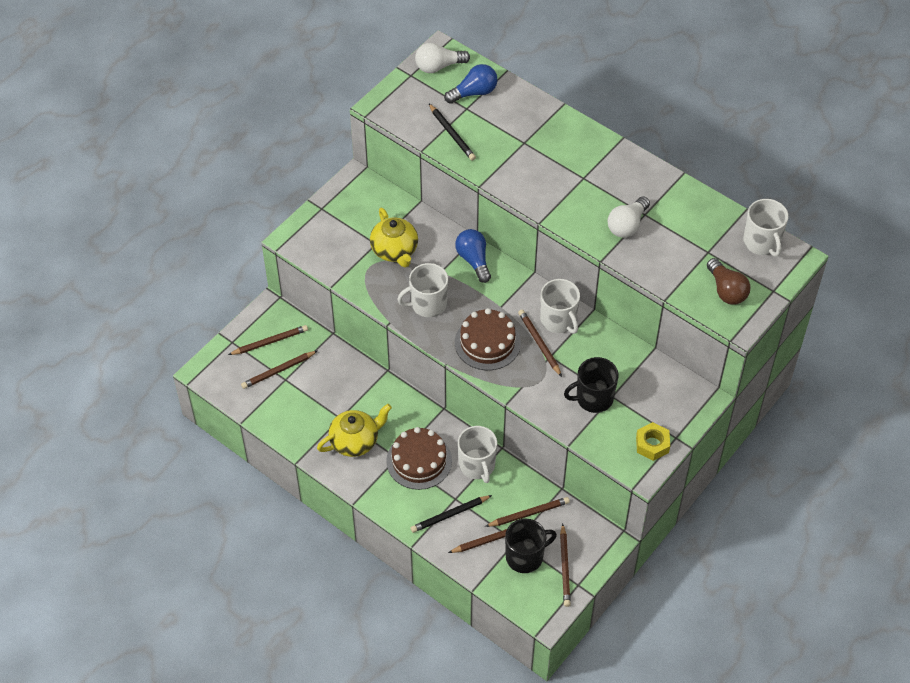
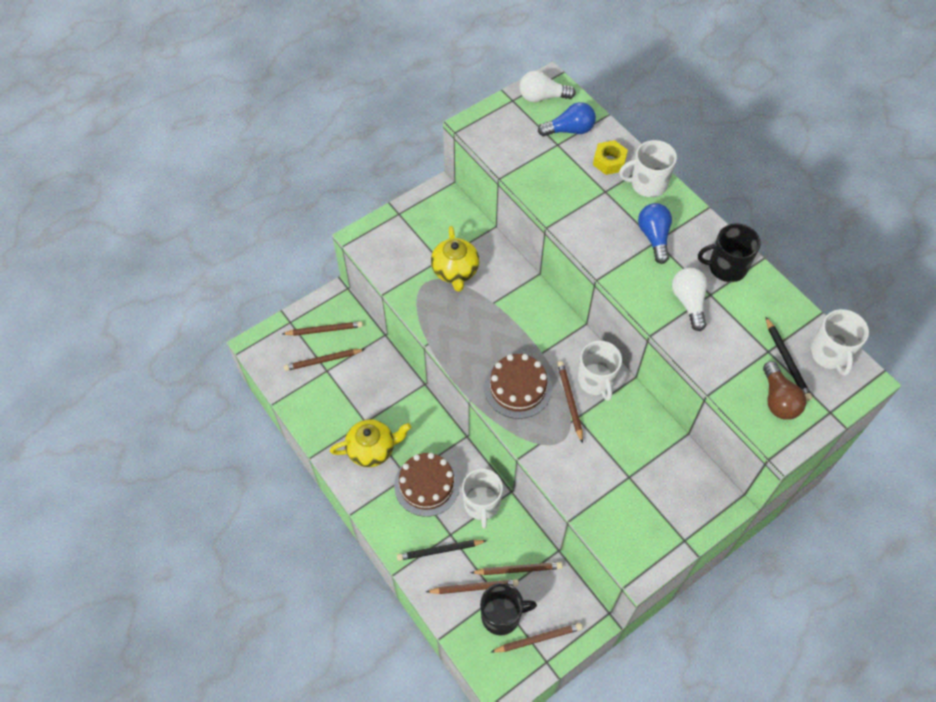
camera: 15 degrees right, 5 degrees up
(427, 304) = (470, 333): white mug -> white mug (647, 184)
(452, 134) = (535, 167): black pencil -> black pencil (787, 361)
(473, 260) = (529, 298): blue light bulb -> blue light bulb (654, 237)
(565, 567) = (538, 638): brown pencil -> brown pencil turned 120 degrees counterclockwise
(593, 398) = (609, 474): black mug -> black mug (726, 267)
(627, 225) = (688, 302): white light bulb -> white light bulb turned 120 degrees clockwise
(652, 444) = (657, 542): yellow nut -> yellow nut (609, 161)

